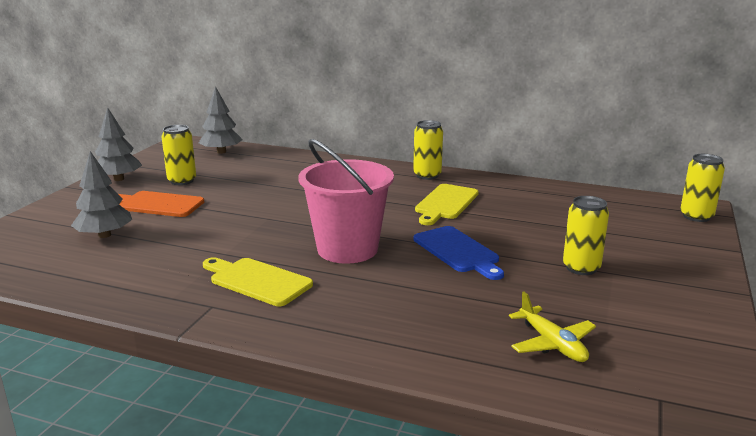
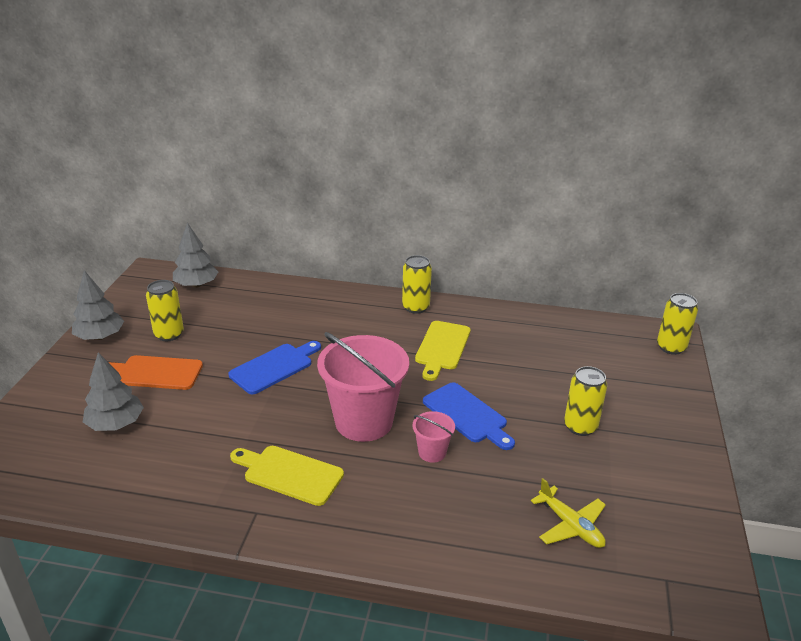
camera: 10 degrees left, 10 degrees up
(272, 207) = (274, 367): none -> blue cutting board
(412, 276) = (432, 452): none -> pink bucket

